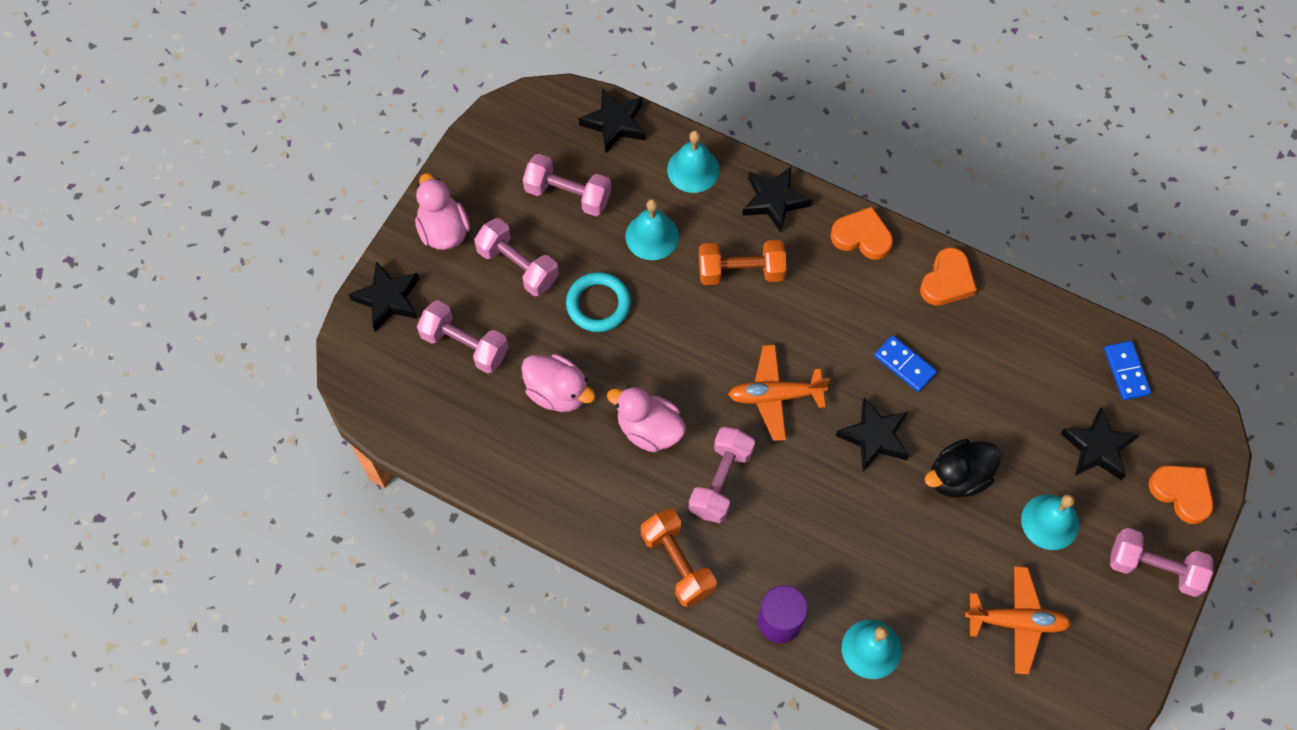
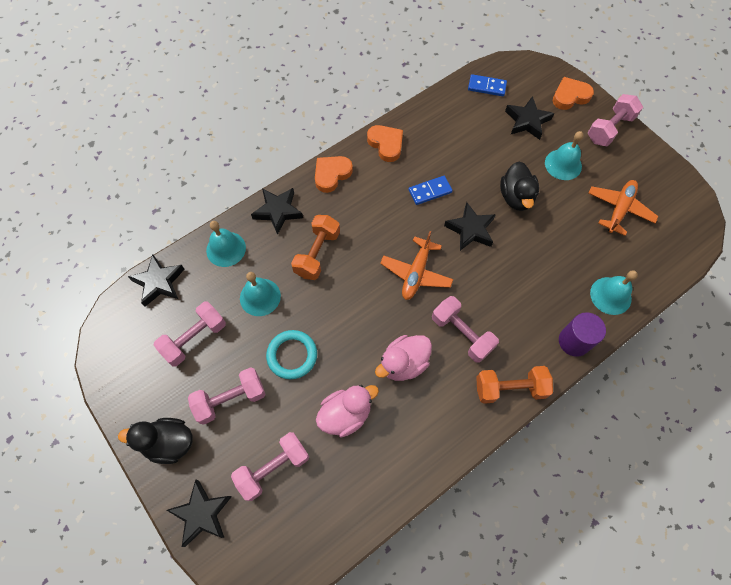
camera: 65 degrees left, 0 degrees up
(443, 230) = (169, 443): pink duck -> black duck

